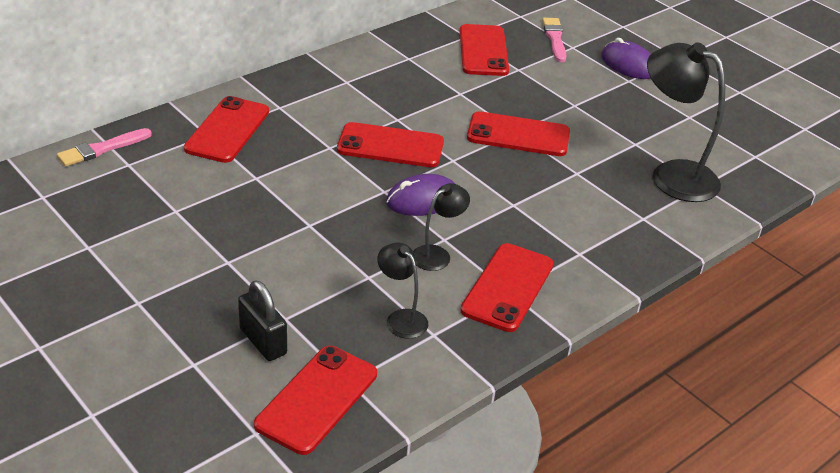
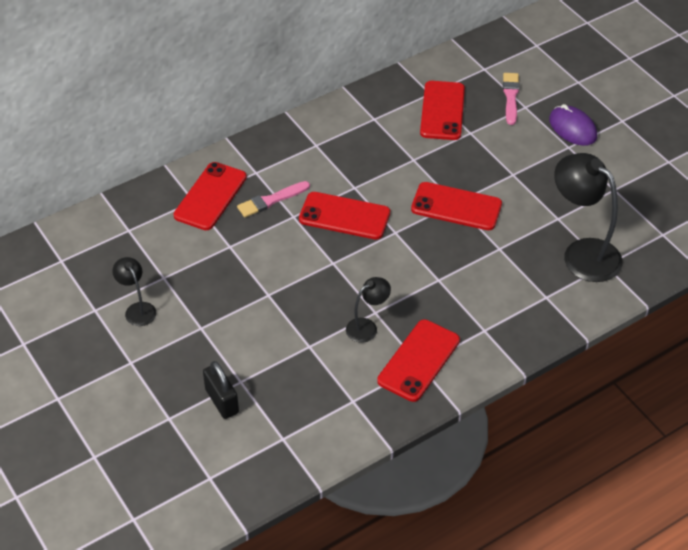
camera: 10 degrees right, 10 degrees up
(101, 149) = (108, 214): pink brush -> pink brush (271, 200)
(317, 399) = (257, 453): red phone -> none
(401, 318) = (330, 385): black lamp -> black lamp (137, 309)
(422, 200) = (363, 272): purple mouse -> none

